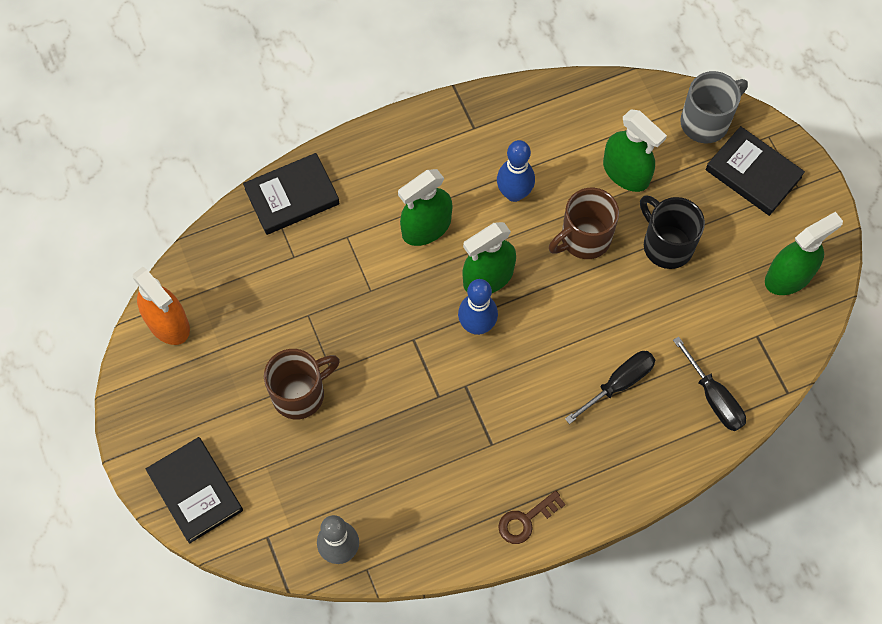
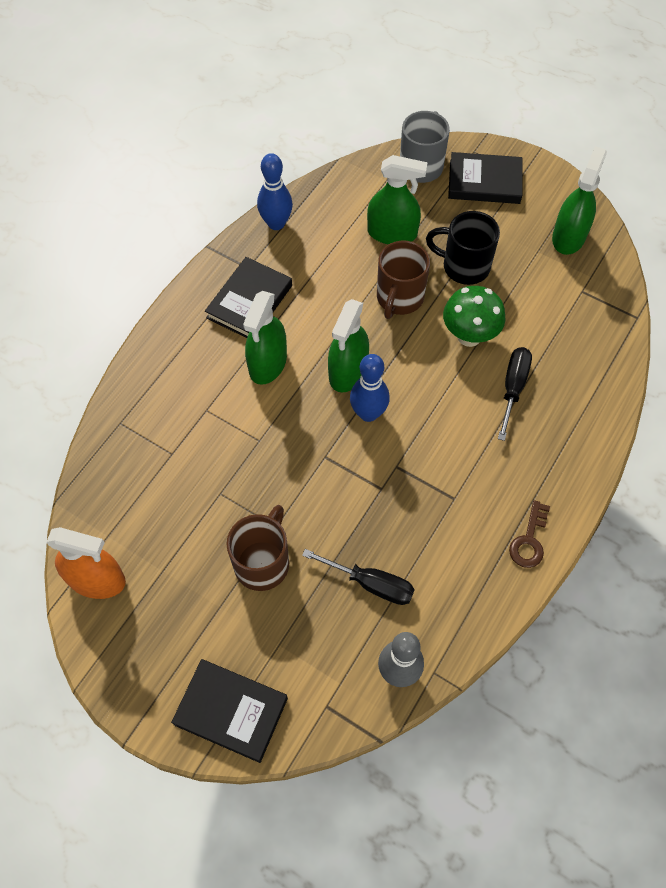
camera: 35 degrees left, 5 degrees down
(292, 196) = (134, 406): black book -> black book (249, 302)
(514, 193) = (318, 297): blue bowling pin -> blue bowling pin (276, 223)
(618, 312) = (469, 336): none -> green mushroom
(713, 397) = (589, 354): black screwdriver -> black screwdriver (371, 584)

